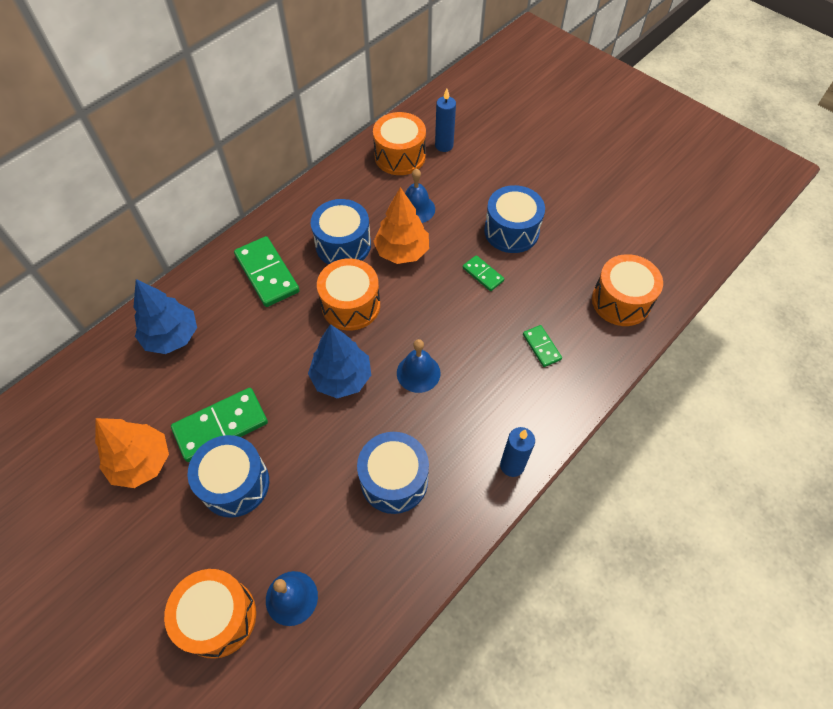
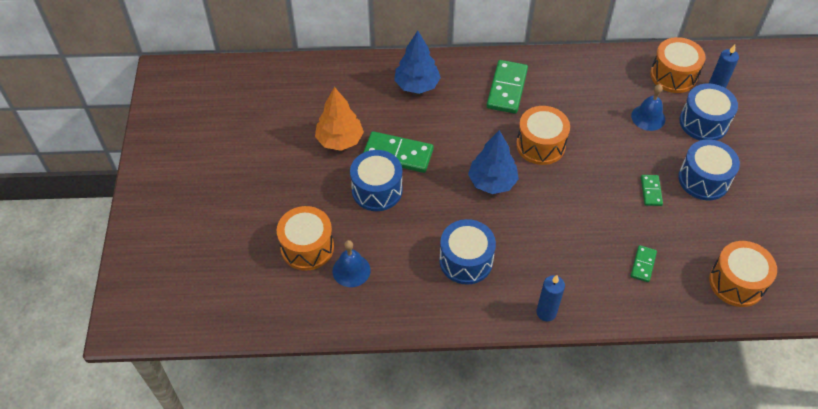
camera: 45 degrees right, 5 degrees down
(343, 245) = (573, 105): blue drum -> blue drum (703, 122)
(402, 252) = (609, 137): orange tree -> none
(418, 373) = (542, 215): blue bell -> none

